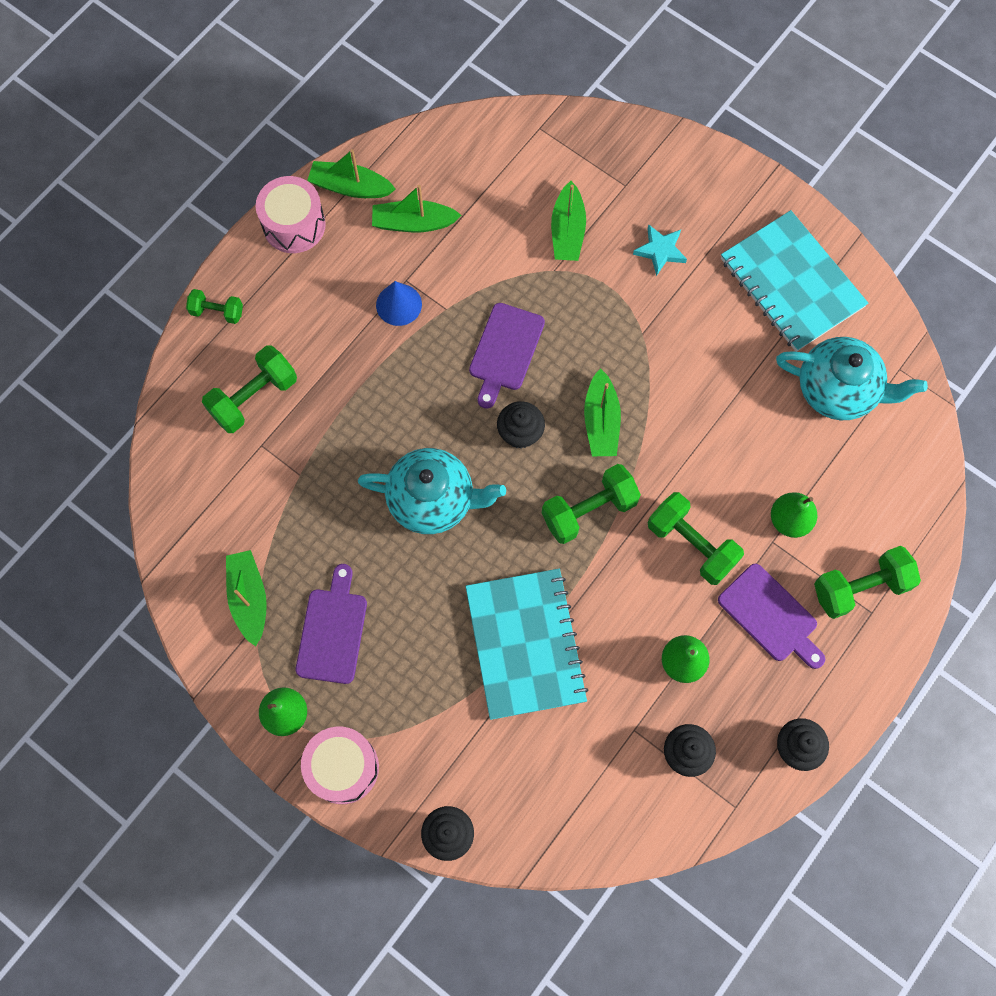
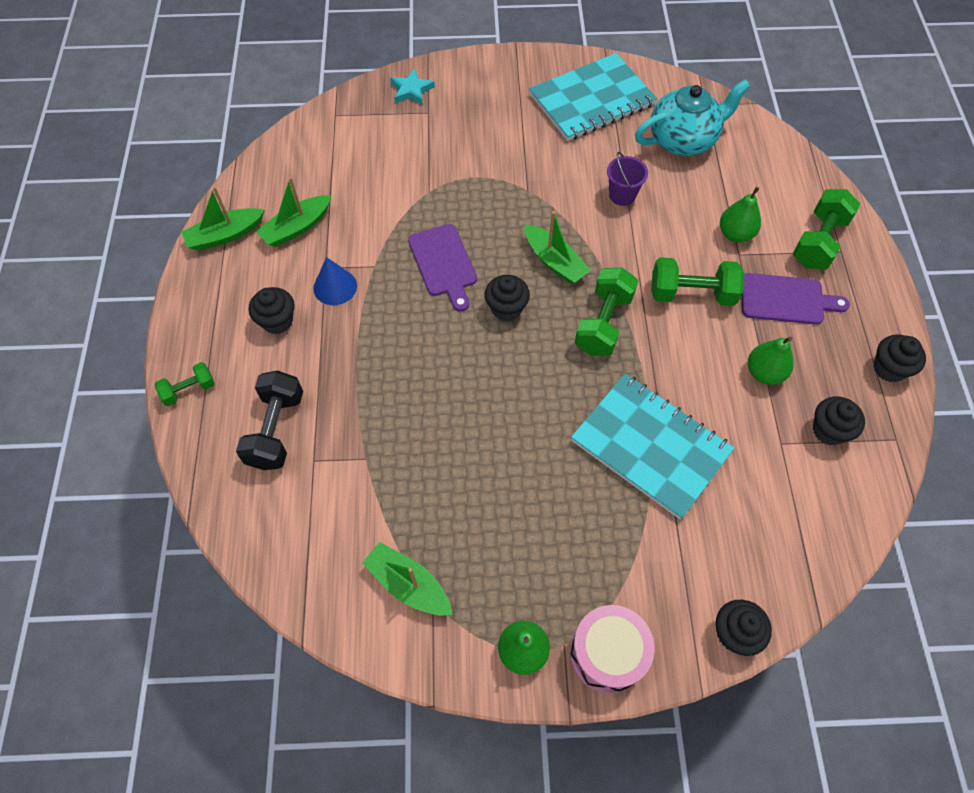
camera: 40 degrees left, 10 degrees down
(254, 397) = (276, 430): green dumbbell -> black dumbbell
(294, 225) = (201, 288): pink drum -> none
(329, 301) = (277, 321): none -> black cupcake
(332, 631) = (499, 554): purple cutting board -> none
(433, 500) = (486, 399): turquoise teapot -> none
(567, 231) = (415, 162): green boat -> none
(660, 251) = (490, 135): turquoise star -> turquoise star (411, 90)
(723, 403) = (622, 195): none -> purple bucket
(791, 283) = (592, 100): turquoise notebook -> turquoise notebook turned 45 degrees counterclockwise

